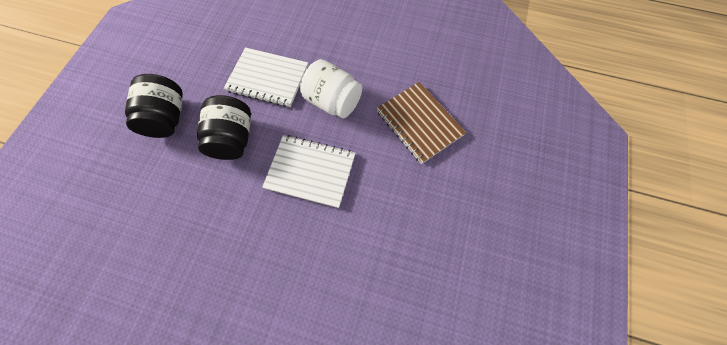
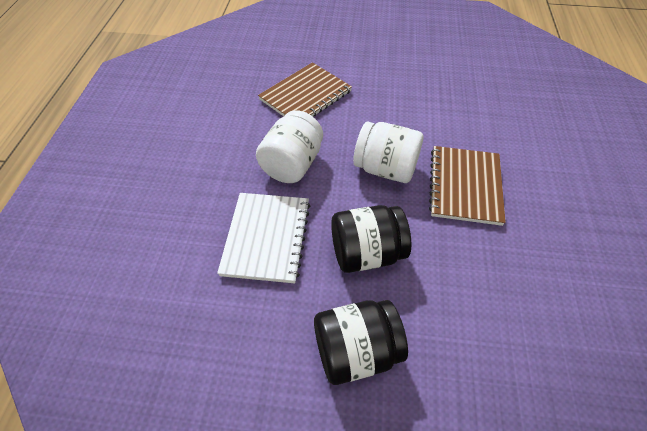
camera: 100 degrees left, 15 degrees down
(272, 235) = (465, 186): none -> brown notebook
(310, 171) = (385, 169): white notebook -> white jar

